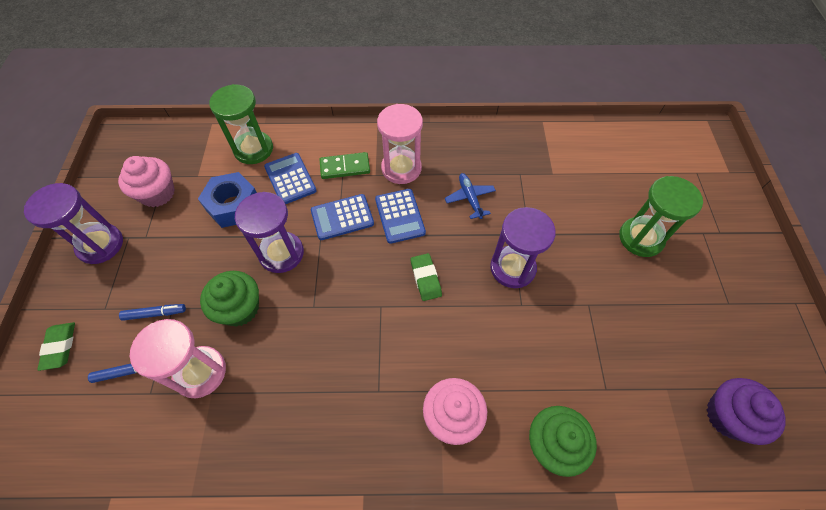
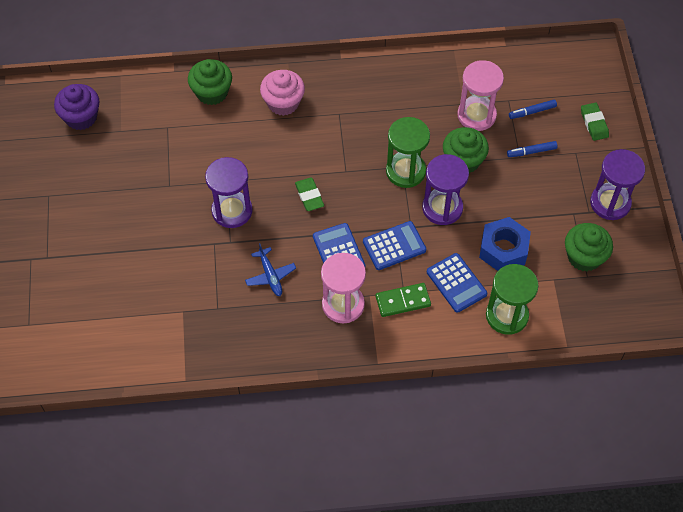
camera: 175 degrees right, 0 degrees up
(157, 193) = (584, 257): pink cupcake -> green cupcake
(641, 238) = (108, 247): green hourglass -> green hourglass (405, 171)

